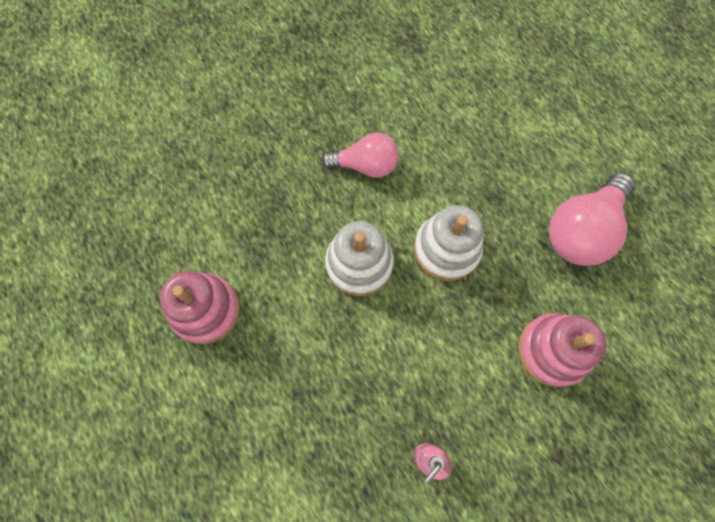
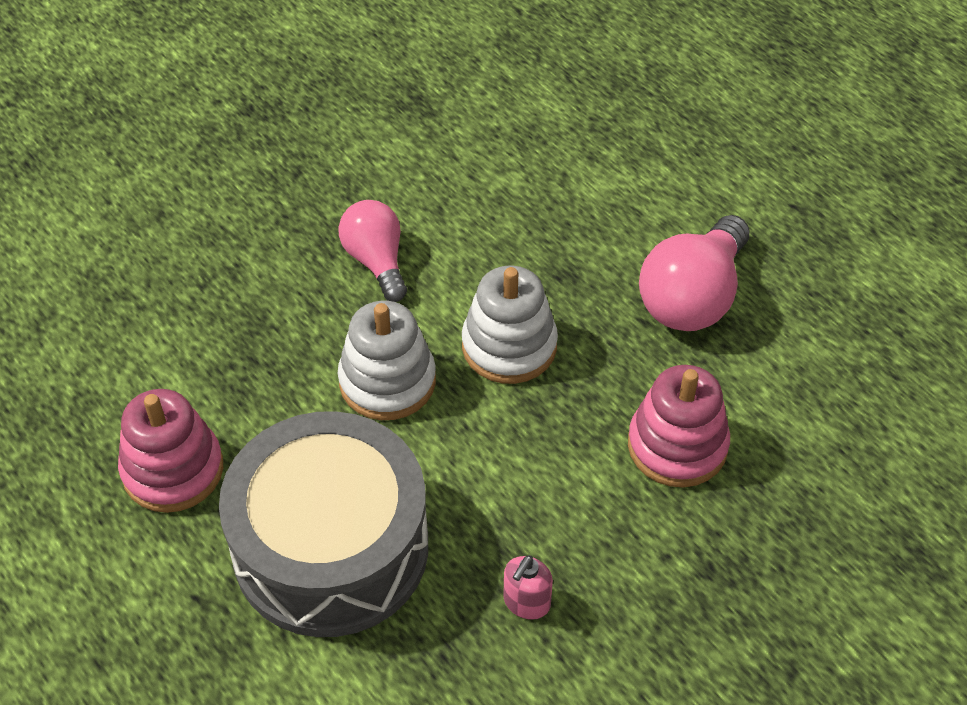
camera: 10 degrees left, 20 degrees down
(302, 391) = (331, 548): none -> grey drum
(365, 165) = (376, 261): pink light bulb -> pink light bulb turned 105 degrees counterclockwise

